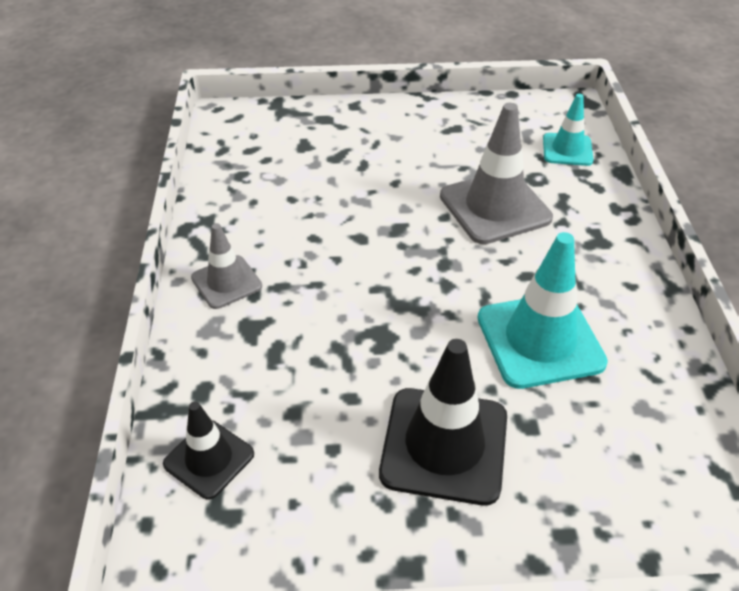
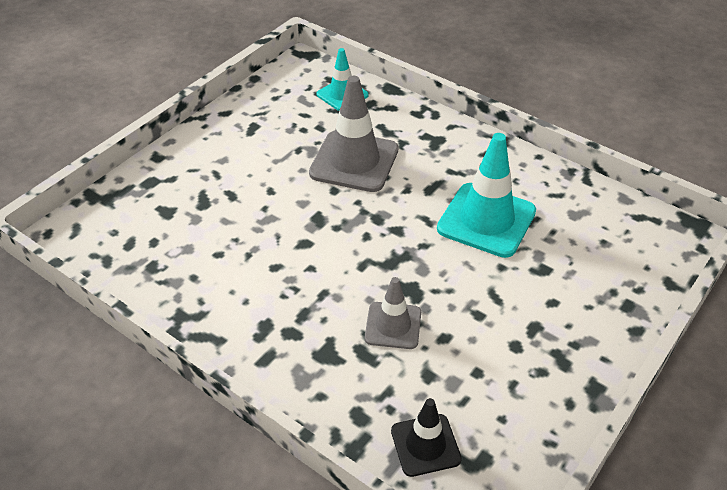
camera: 50 degrees left, 0 degrees up
(226, 282) = (265, 342): grey traffic cone -> grey traffic cone (393, 325)
(444, 445) = (523, 316): black traffic cone -> none

